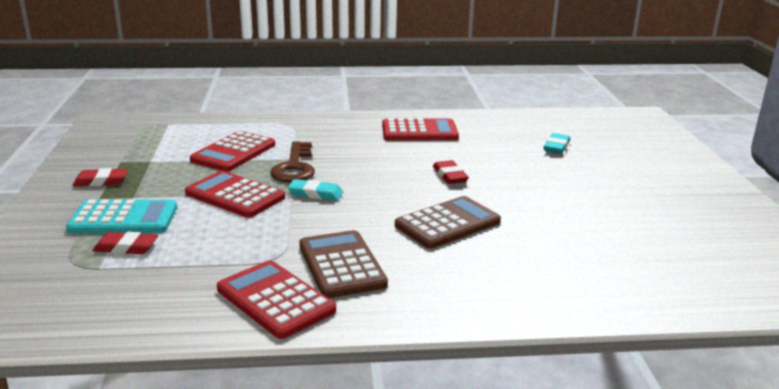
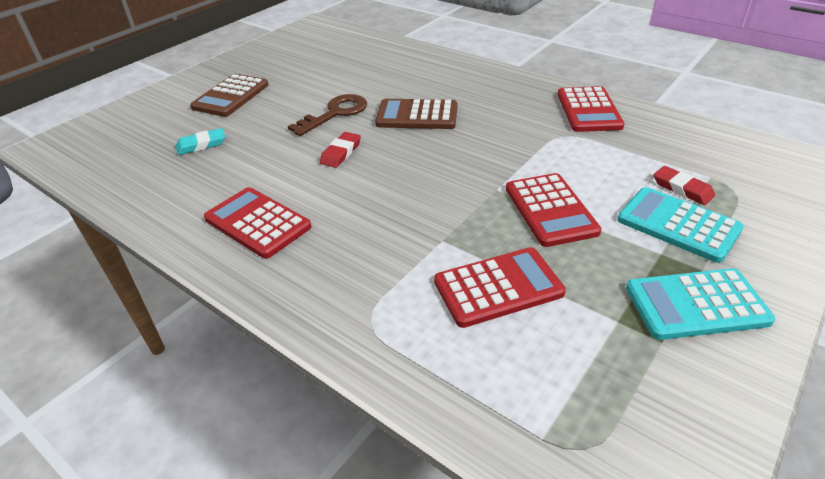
camera: 135 degrees left, 15 degrees up
(101, 181) = (696, 305): red eraser -> turquoise calculator
(294, 167) = (455, 225): brown key -> brown key (335, 113)
(315, 193) = (475, 181): turquoise eraser -> none
(341, 265) = (525, 115): brown calculator -> brown calculator (231, 96)

